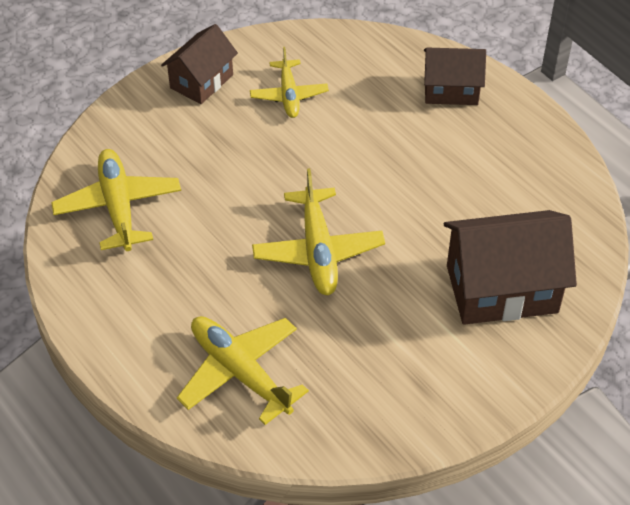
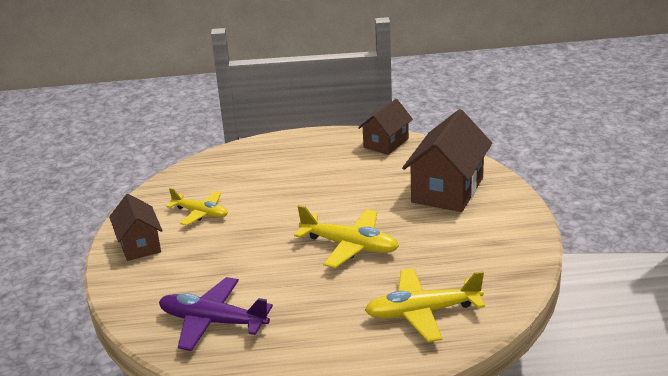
camera: 55 degrees left, 20 degrees down
(118, 207) = (212, 322): yellow plane -> purple plane
(451, 90) = (273, 154): brown house -> brown house (386, 143)

